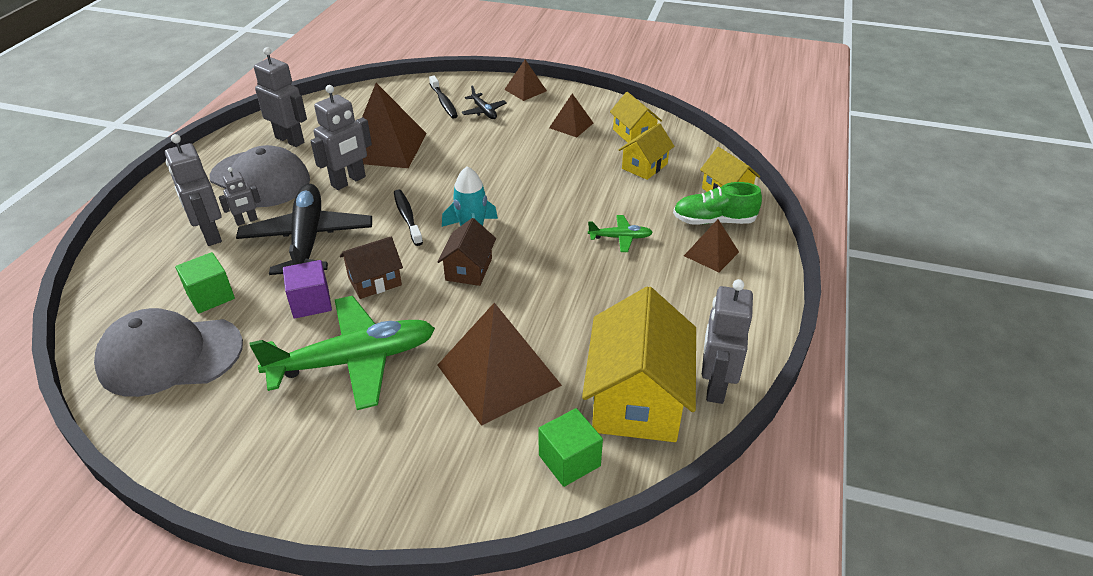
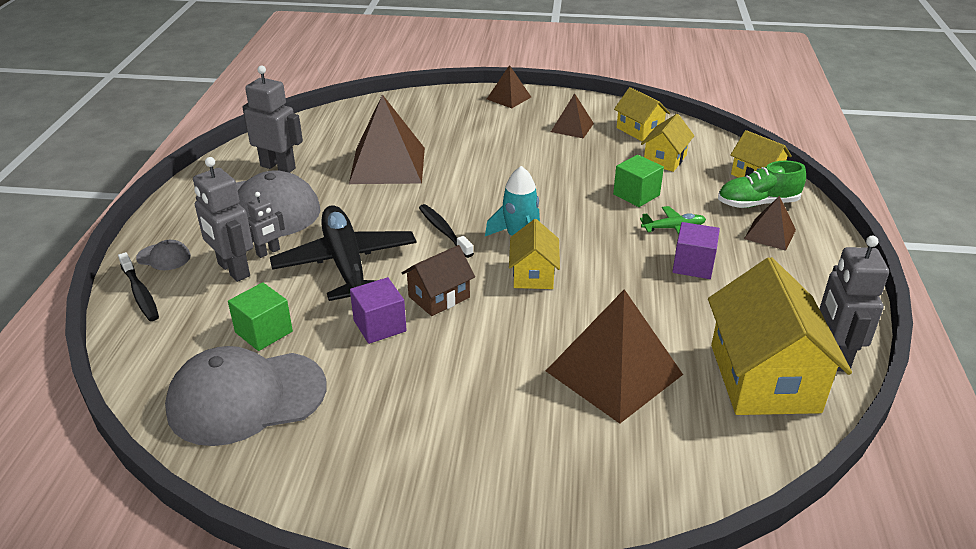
camera: 10 degrees left, 5 degrees down
(158, 216) = (164, 257): none -> grey cap
(348, 181) = (363, 202): grey robot -> none
(353, 361) = (454, 378): green plane -> none
(444, 102) = (428, 116): black toothbrush -> black toothbrush (140, 293)
(469, 269) = (533, 274): brown house -> yellow house
(484, 111) = (475, 121): black plane -> none
(569, 460) = (725, 445): green cube -> green cube (636, 195)
(621, 277) = (693, 265): none -> purple cube

